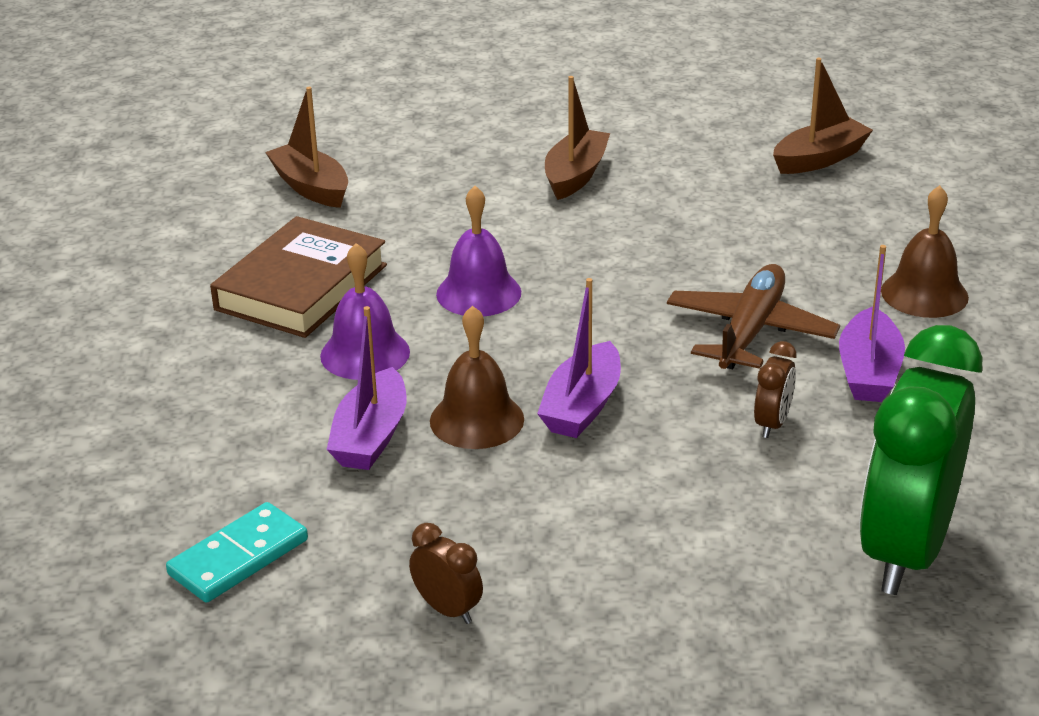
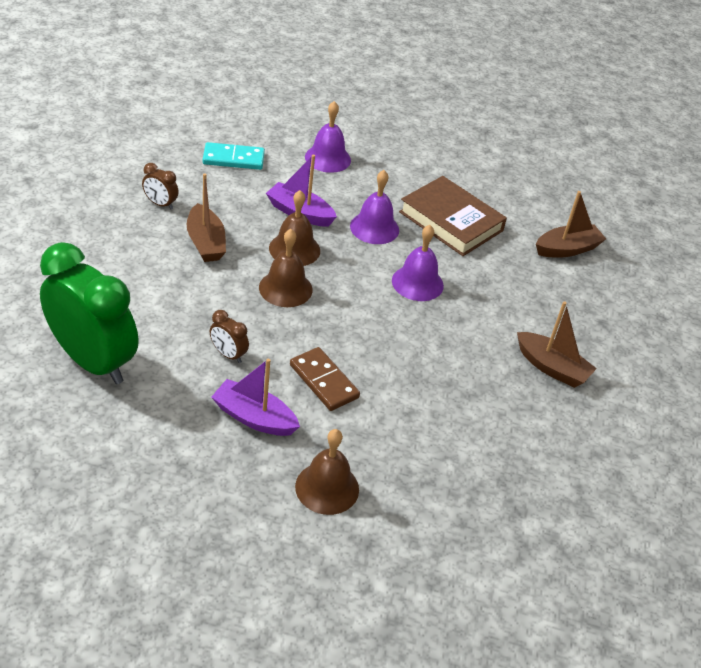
camera: 100 degrees right, 10 degrees up
(177, 442) = (327, 158): none -> purple bell
(239, 557) = (233, 159): turquoise domino -> turquoise domino turned 60 degrees counterclockwise
(447, 609) = (160, 204): brown clock -> brown clock turned 60 degrees clockwise
(582, 406) = (285, 288): purple boat -> brown bell
(750, 331) = (324, 381): brown plane -> brown domino
(819, 159) = (542, 514): brown boat -> brown boat (206, 242)

